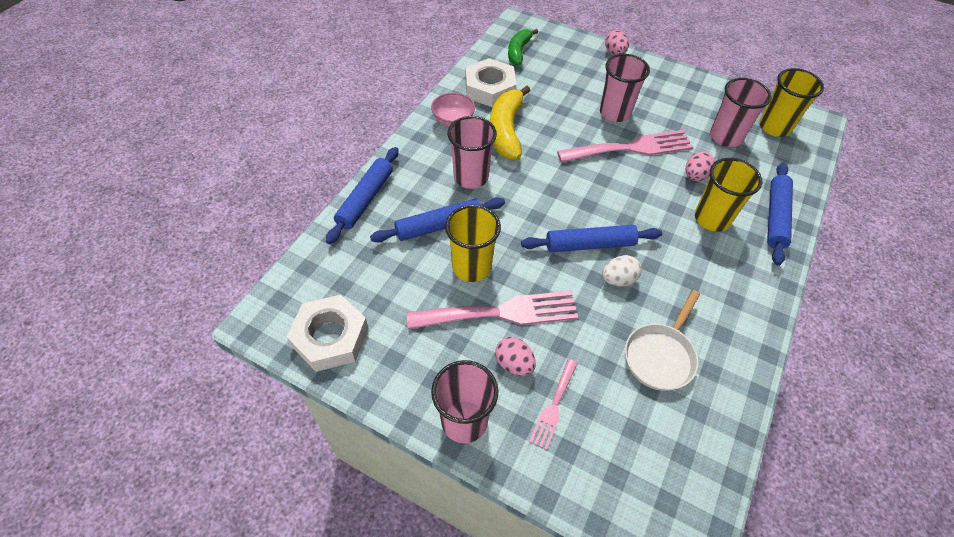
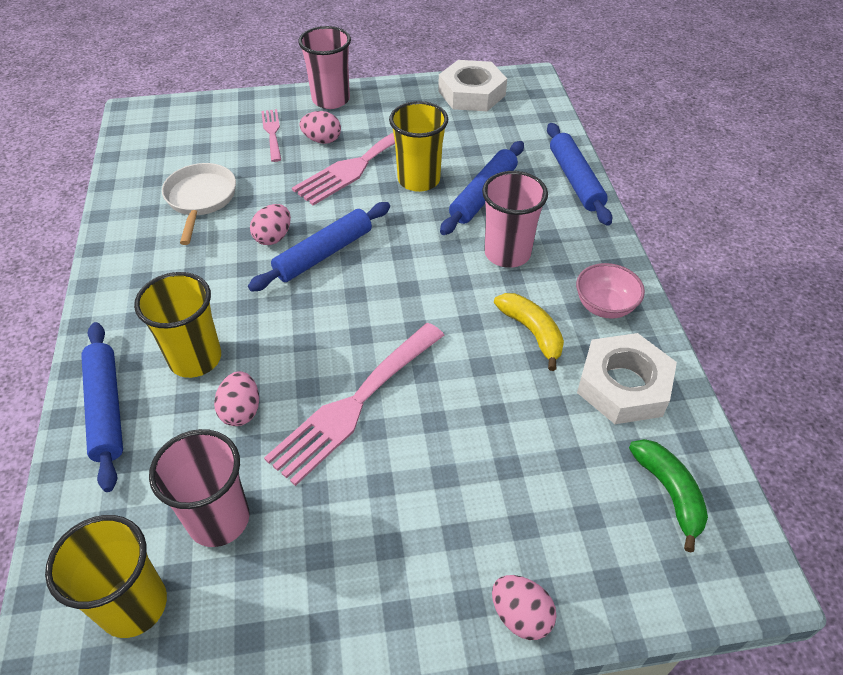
camera: 145 degrees right, 5 degrees down
(506, 130) = (532, 332): yellow banana -> yellow banana, size x0.65
(615, 113) = (418, 457): pink cup -> none
(618, 279) = (273, 237): white egg -> pink egg

